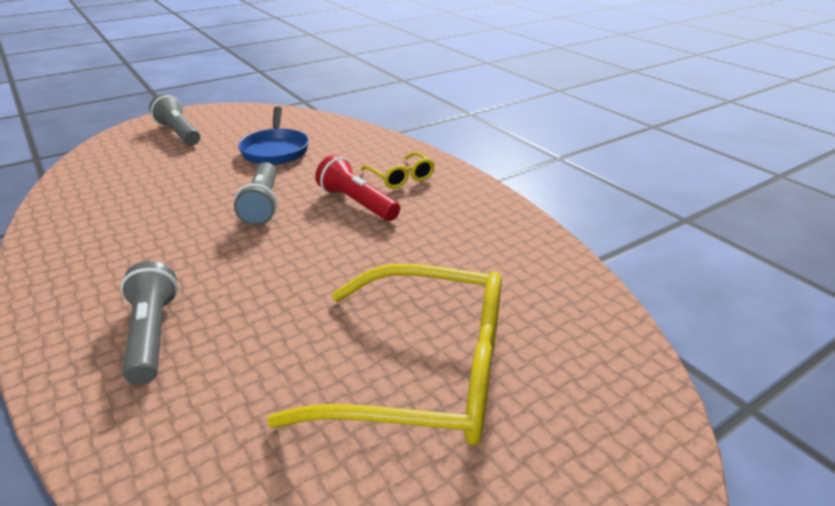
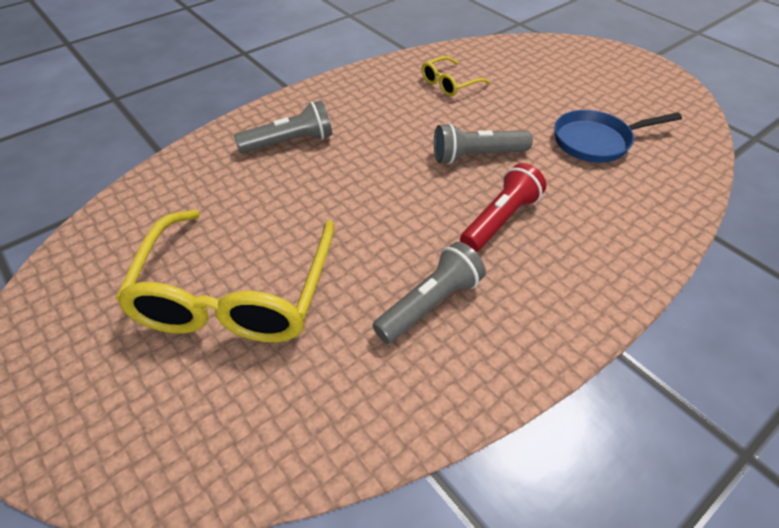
camera: 85 degrees right, 15 degrees up
(179, 133) = (601, 74): grey flashlight -> grey flashlight (429, 304)
(400, 177) = (575, 250): yellow glasses -> yellow glasses (450, 83)

